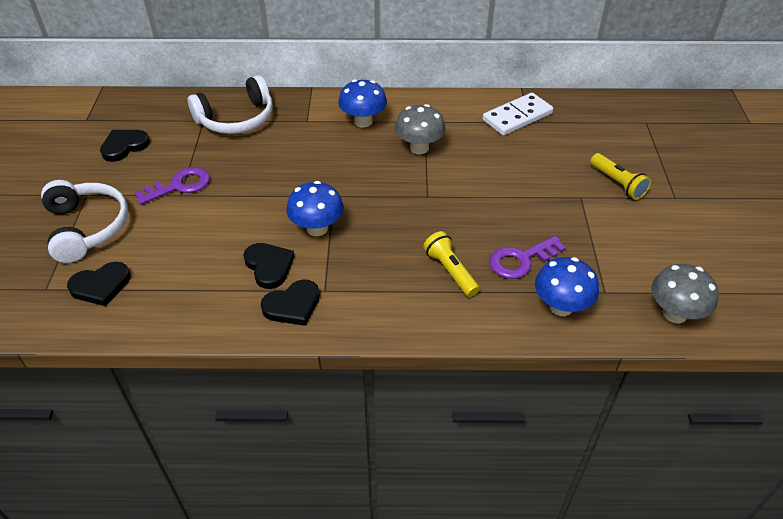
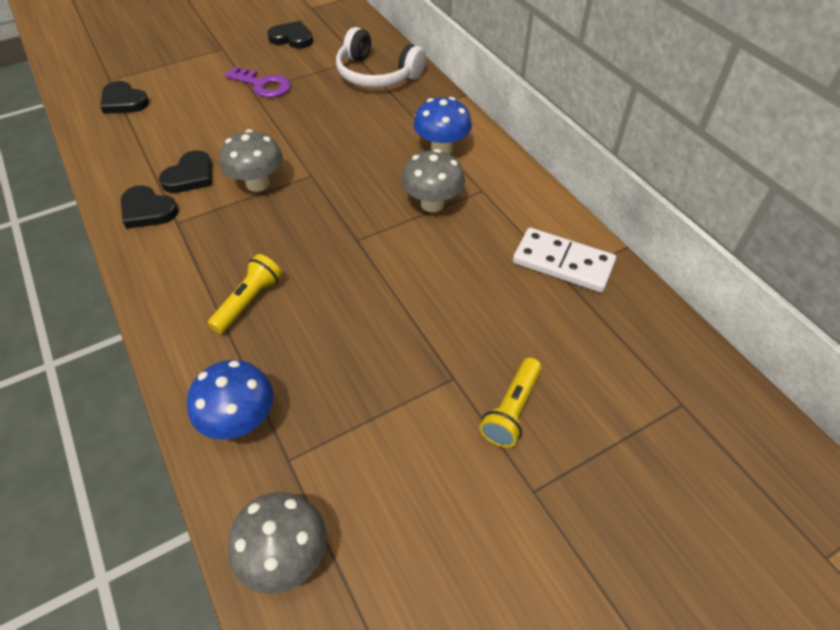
camera: 60 degrees right, 5 degrees up
(87, 227) = (184, 66): white headphones -> none
(317, 228) = (257, 183): blue mushroom -> grey mushroom
(521, 260) = (300, 356): purple key -> none

